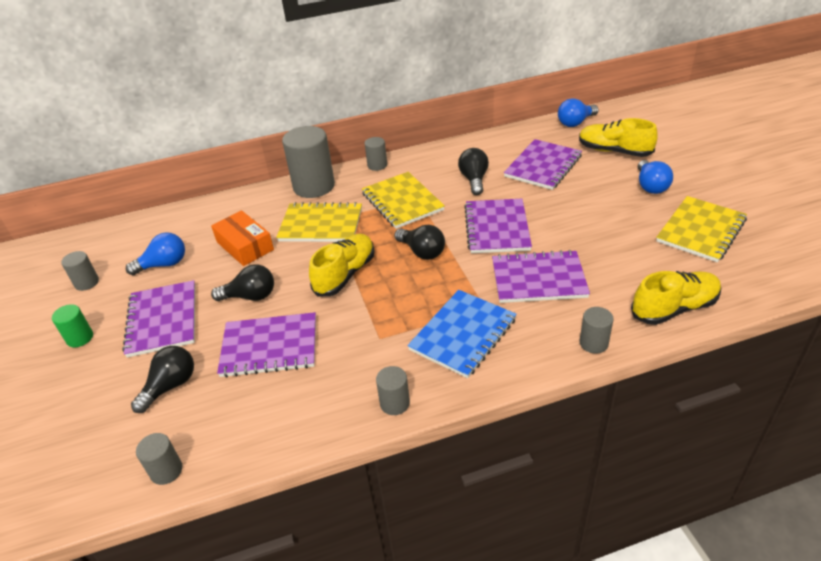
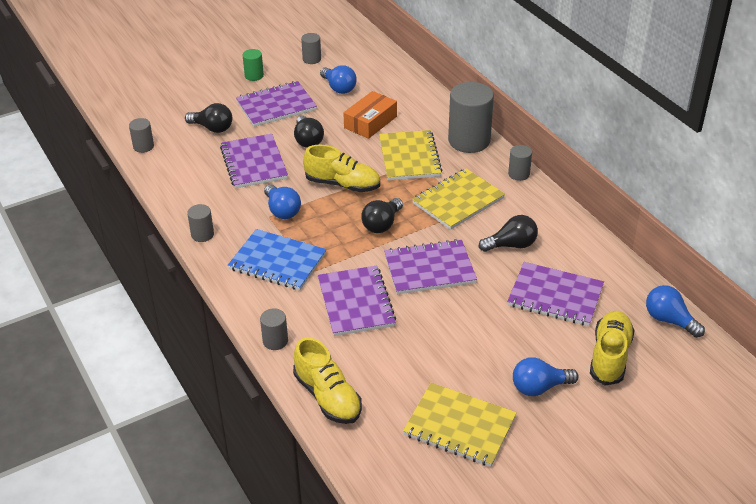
camera: 75 degrees right, 0 degrees up
(373, 326) = (282, 210): none -> blue light bulb

